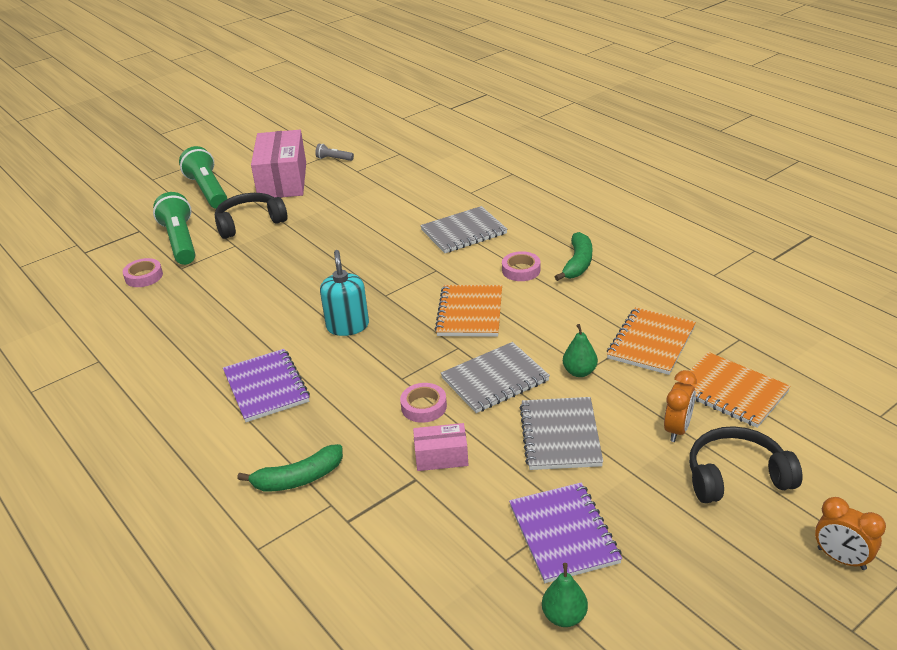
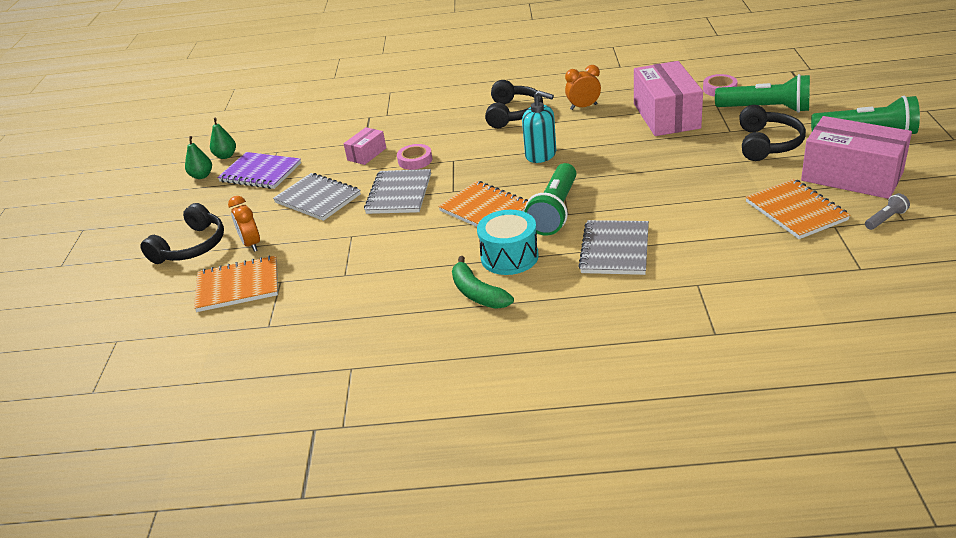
camera: 130 degrees right, 0 degrees up
(220, 286) = (666, 116): none -> pink box
(266, 387) = (513, 113): purple notebook -> black headphones
(298, 478) = (419, 109): green banana -> none
(438, 277) = (555, 211): none -> green flashlight
(521, 270) = (509, 257): pink tape -> turquoise drum
(579, 372) = (354, 230): green pear -> green pear (202, 176)
(651, 343) = (331, 278): orange notebook -> orange notebook (796, 211)
(841, 559) = (103, 250): orange clock -> orange clock (583, 107)

